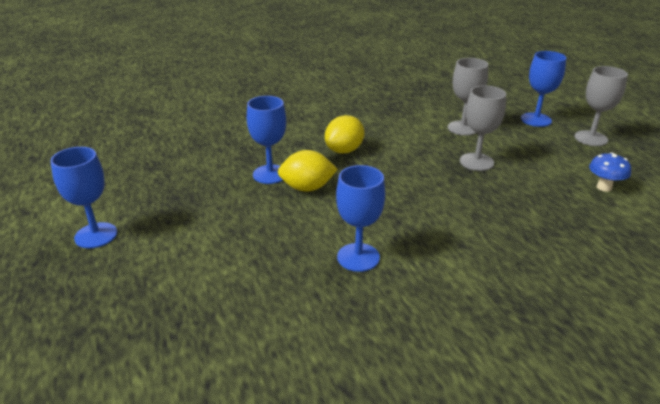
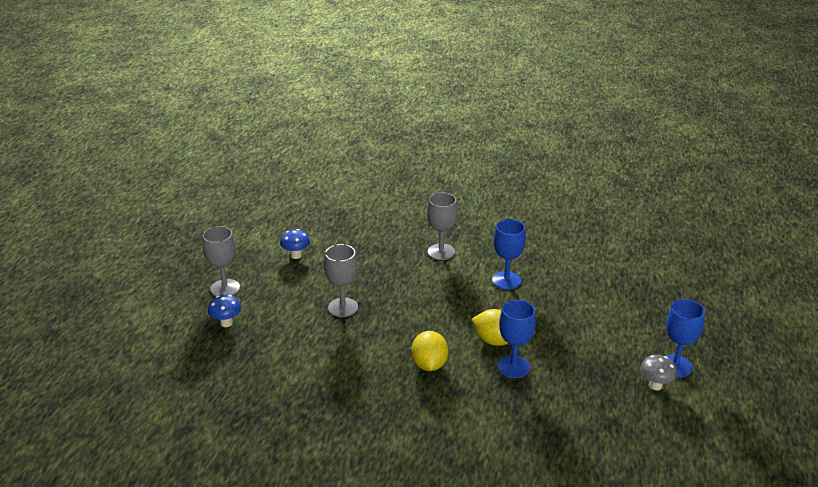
camera: 145 degrees left, 0 degrees up
(117, 208) = (655, 385): none -> grey mushroom
(344, 150) = (429, 364): yellow lemon -> yellow lemon turned 75 degrees counterclockwise
(462, 128) = (299, 343): grey goblet -> grey goblet (441, 252)
(536, 120) = (226, 323): blue goblet -> blue mushroom

